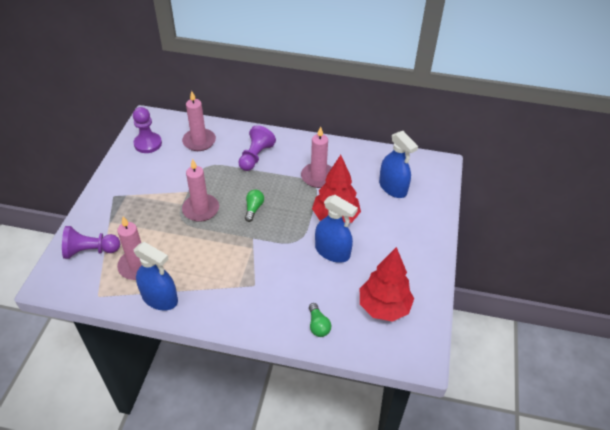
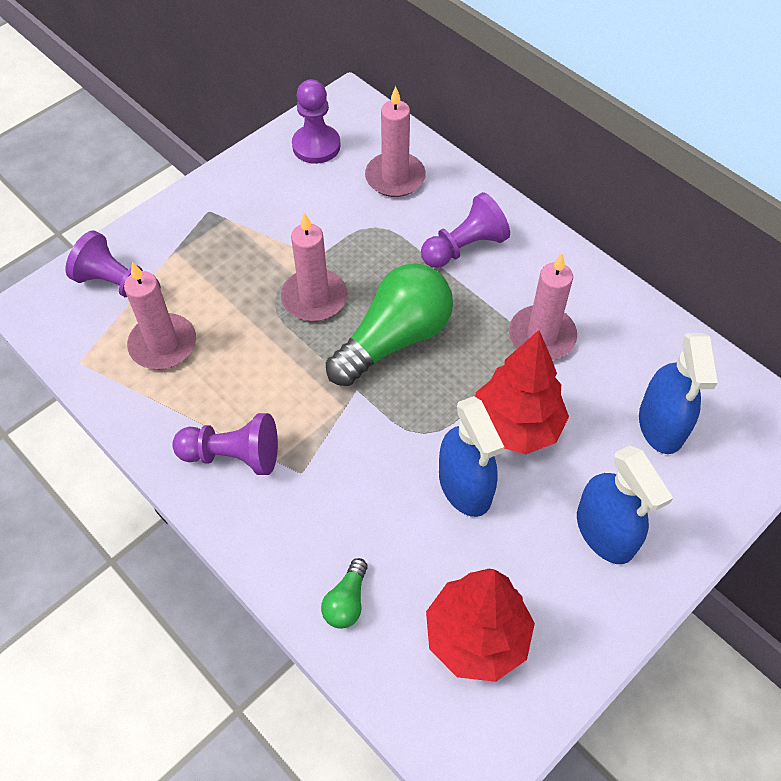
camera: 35 degrees right, 10 degrees up
(160, 298) = (155, 414): blue spray bottle -> blue spray bottle (605, 532)
(215, 295) = (233, 455): none -> purple pawn
(253, 209) = (394, 339): green light bulb -> green light bulb, size x2.28

